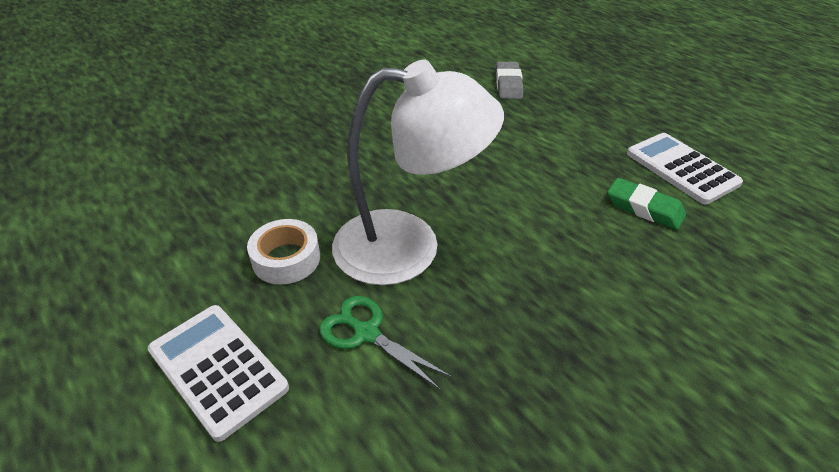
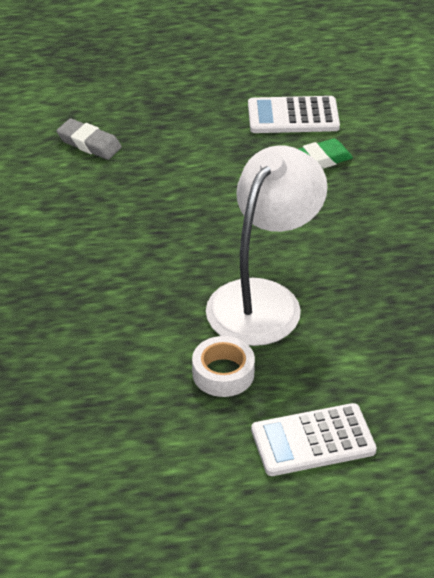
camera: 60 degrees left, 0 degrees up
(366, 333) = (334, 353): green scissors -> none

